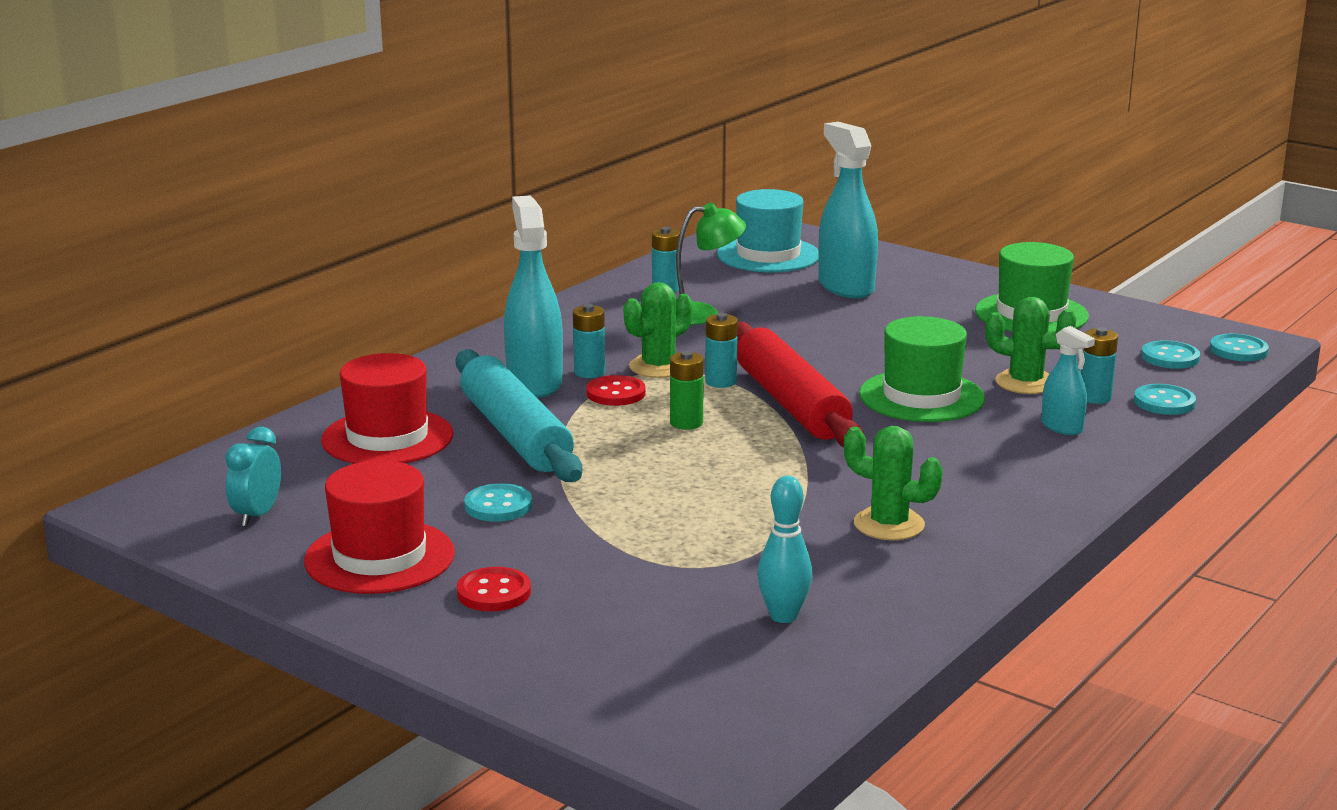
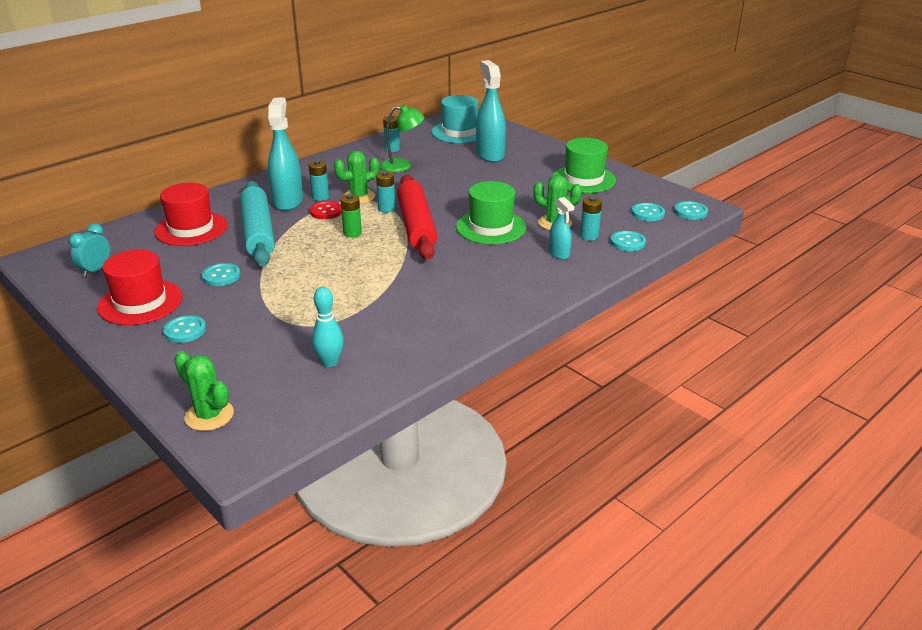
camera: 10 degrees right, 10 degrees up
(494, 592) = (185, 330): red button -> turquoise button
(889, 524) = (424, 308): green cactus -> green cactus (209, 415)

